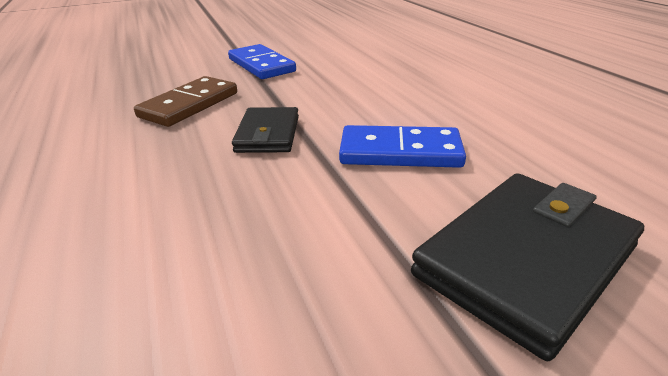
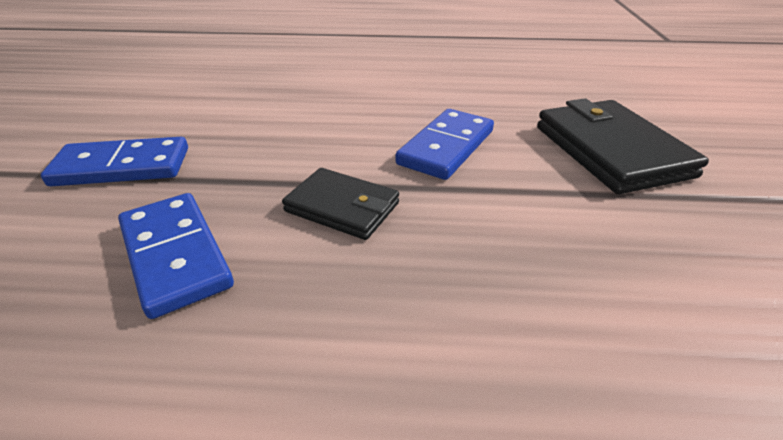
camera: 65 degrees left, 5 degrees up
(189, 105) = (175, 255): brown domino -> blue domino

